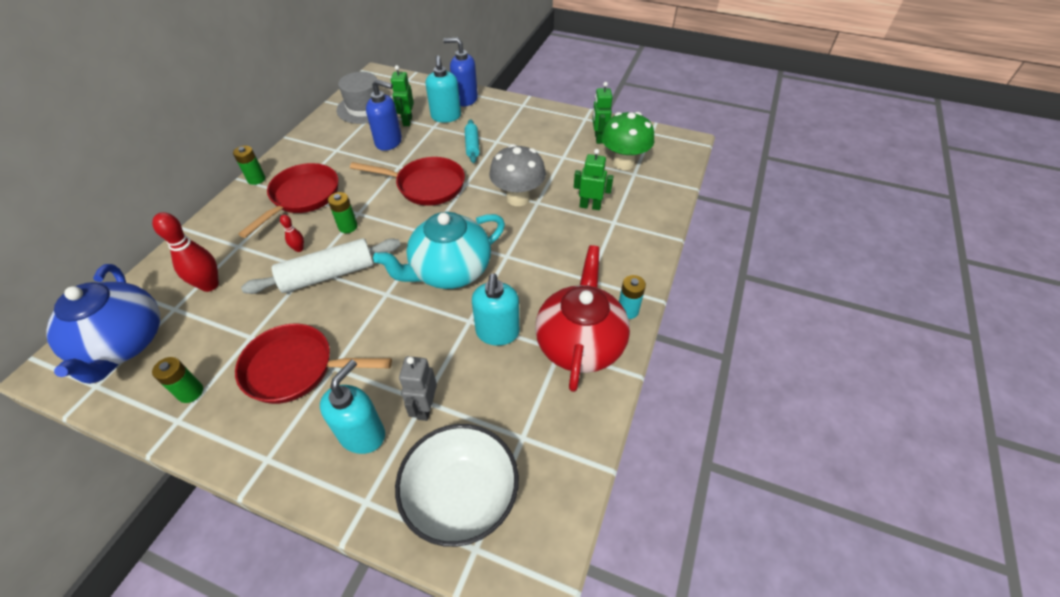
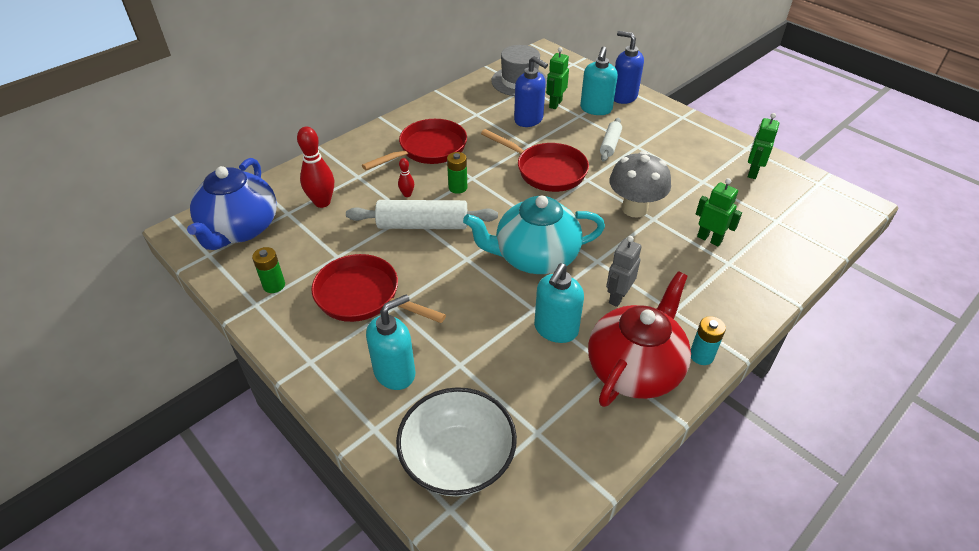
camera: 25 degrees right, 5 degrees down
(256, 179) = (396, 122): green battery -> none
(425, 407) = (458, 371): grey robot -> grey robot (617, 297)
(472, 146) = (610, 144): turquoise rolling pin -> white rolling pin
(623, 163) = (769, 206): green mushroom -> none

